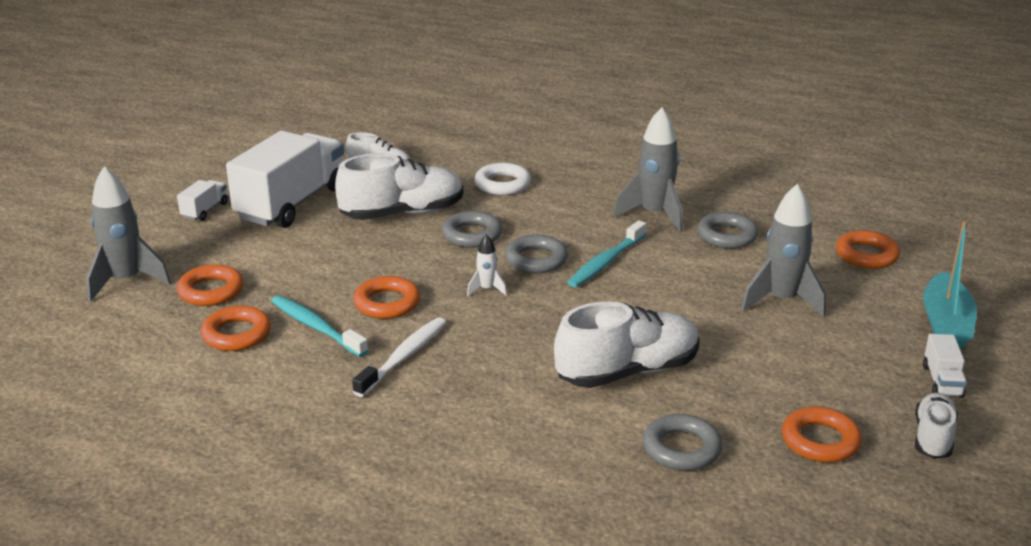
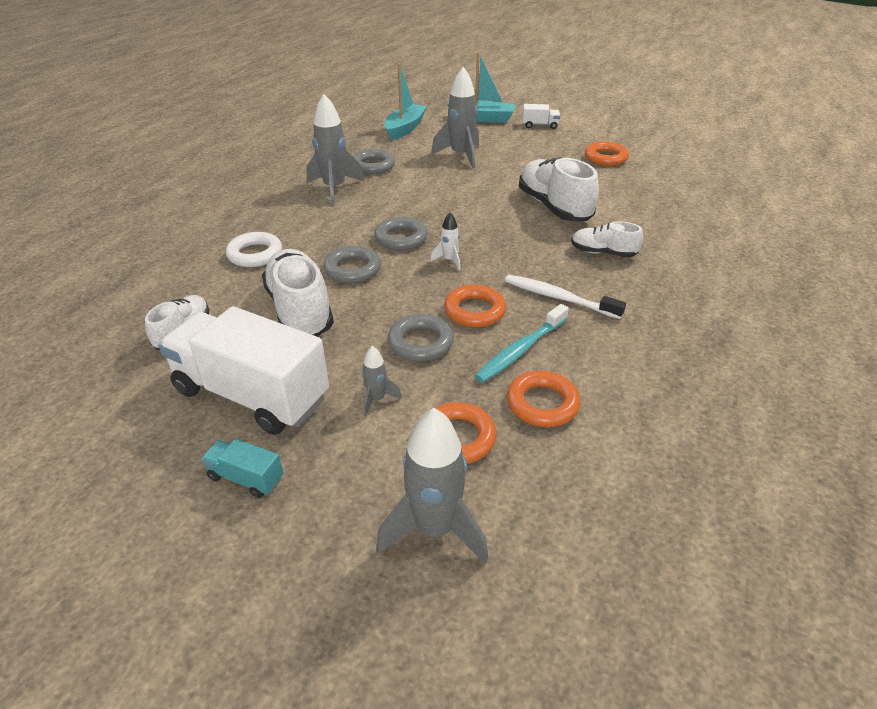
camera: 90 degrees left, 10 degrees up
(205, 210) = (246, 478): white truck -> turquoise truck
(269, 255) = (377, 399): none -> grey rocket
(606, 262) = (407, 210): turquoise toothbrush -> none
(681, 448) = (630, 194): grey ring -> grey ring (420, 342)
(866, 255) = (405, 128): orange ring -> turquoise boat
(933, 438) = (591, 133): white shoe -> white shoe (603, 253)

